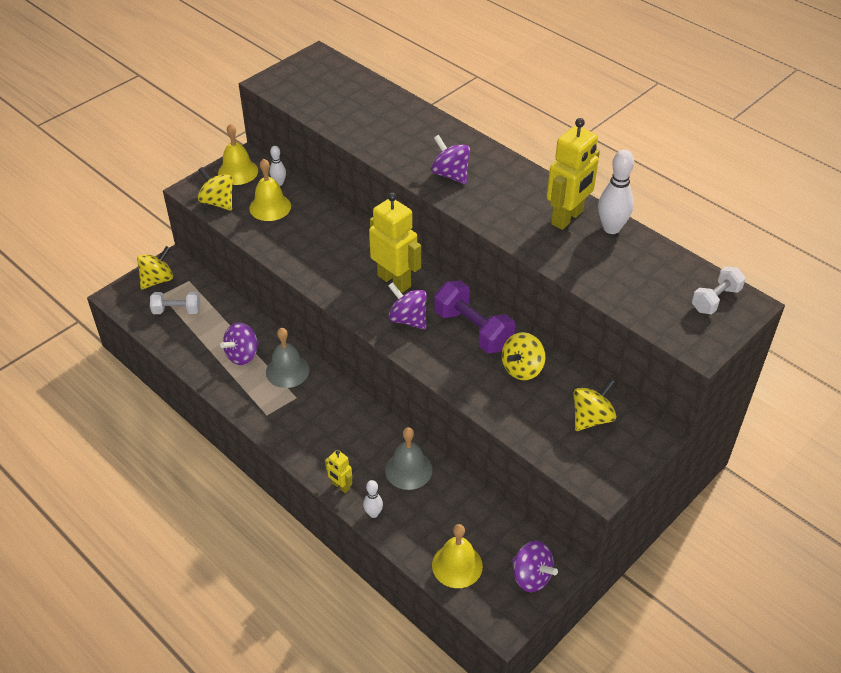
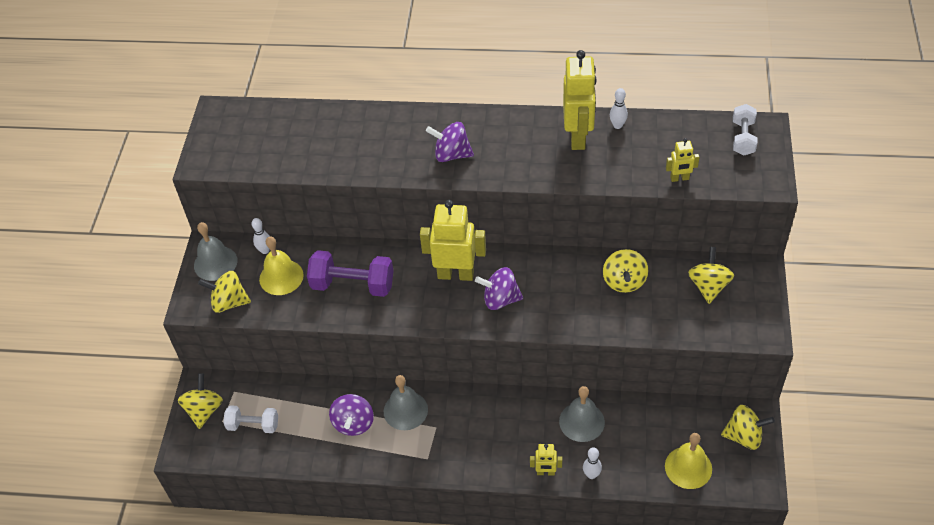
camera: 35 degrees left, 5 degrees up
(177, 311) = (253, 425): white dumbbell -> white dumbbell turned 45 degrees clockwise
(238, 172) = (215, 263): yellow bell -> grey bell
(473, 330) = (557, 275): purple dumbbell -> purple dumbbell (353, 285)
(531, 576) = (744, 436): purple spinning top -> yellow spinning top
(611, 228) = (617, 125): white bowling pin -> white bowling pin, size x0.56
(619, 297) = (679, 178): none -> yellow robot

